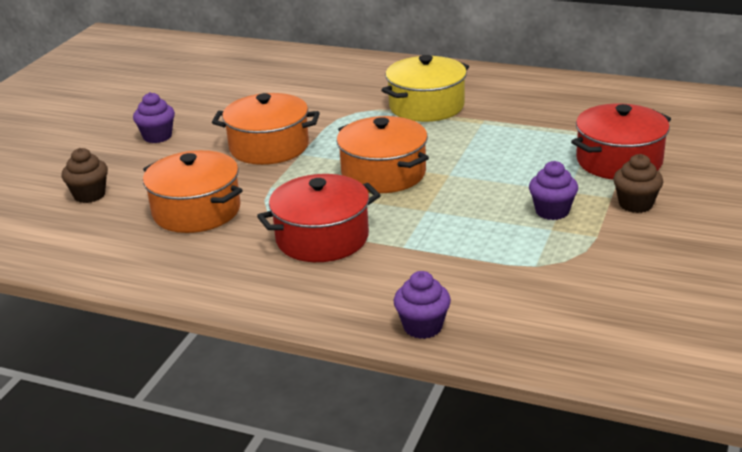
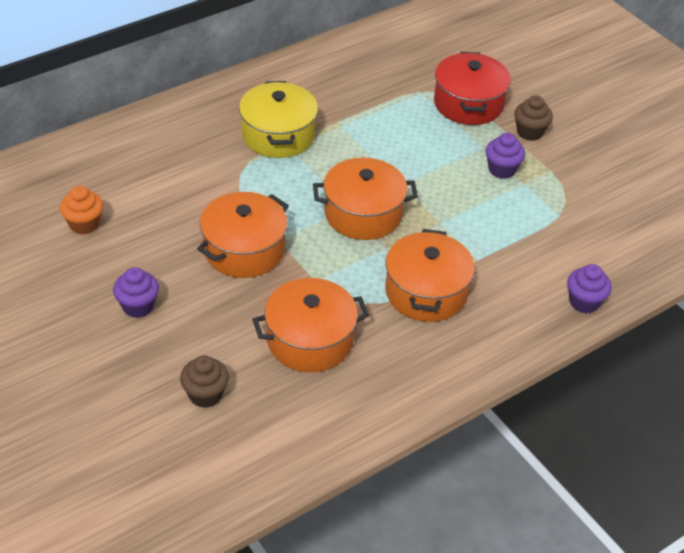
camera: 60 degrees left, 15 degrees up
(220, 88) = (84, 224): none -> orange cupcake
(322, 238) = (426, 292): red pot -> orange pot

